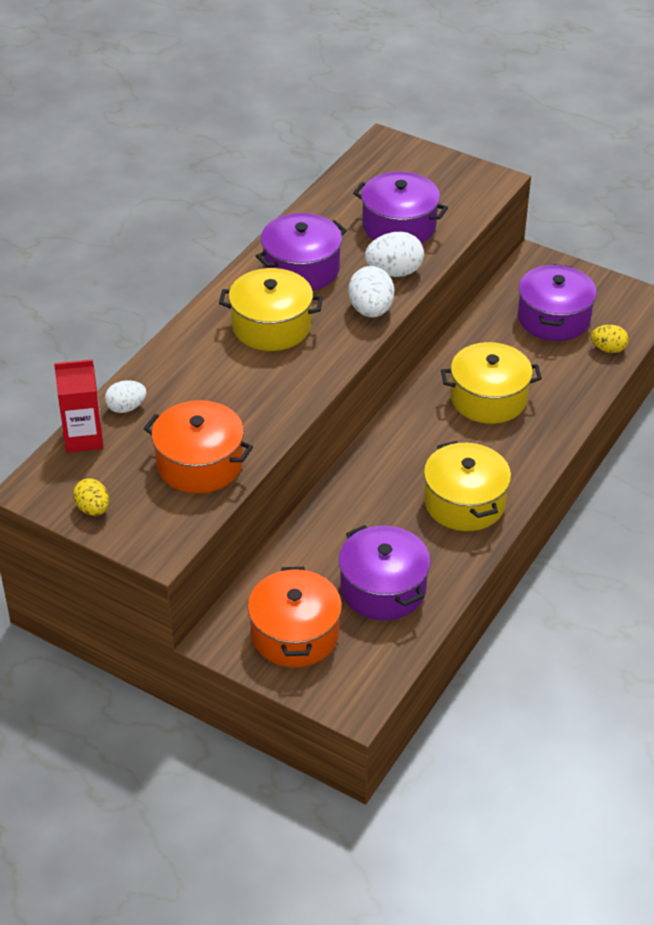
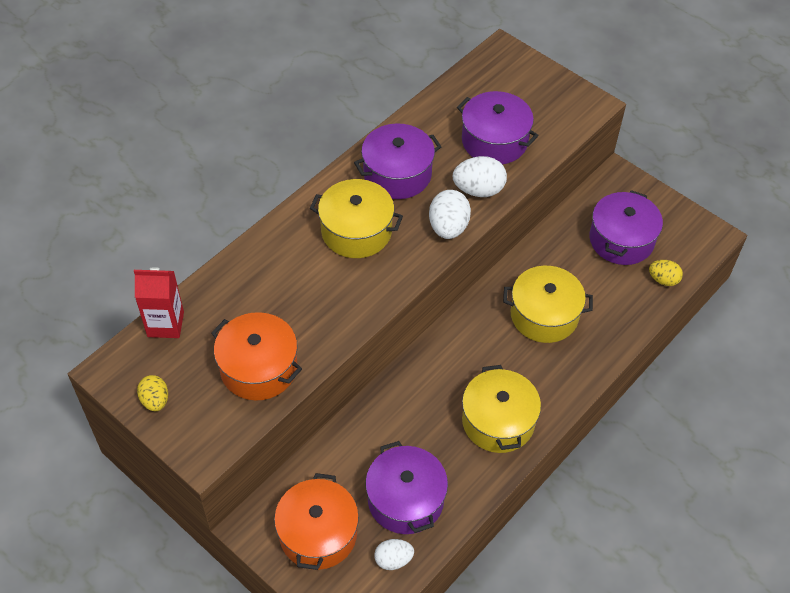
camera: 10 degrees right, 10 degrees up
(126, 408) = (210, 298): white egg -> white egg (393, 560)

